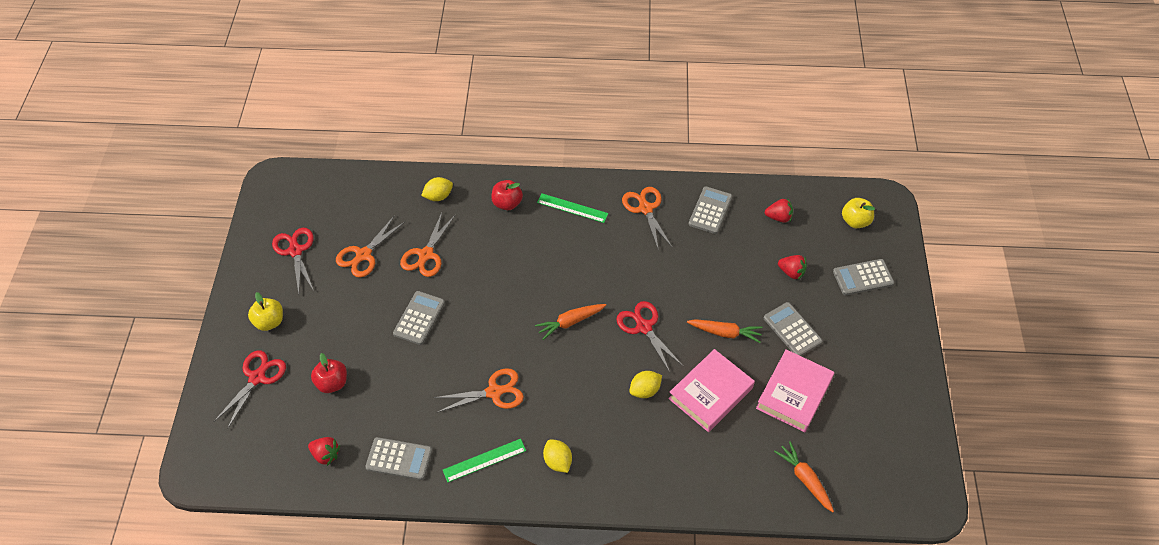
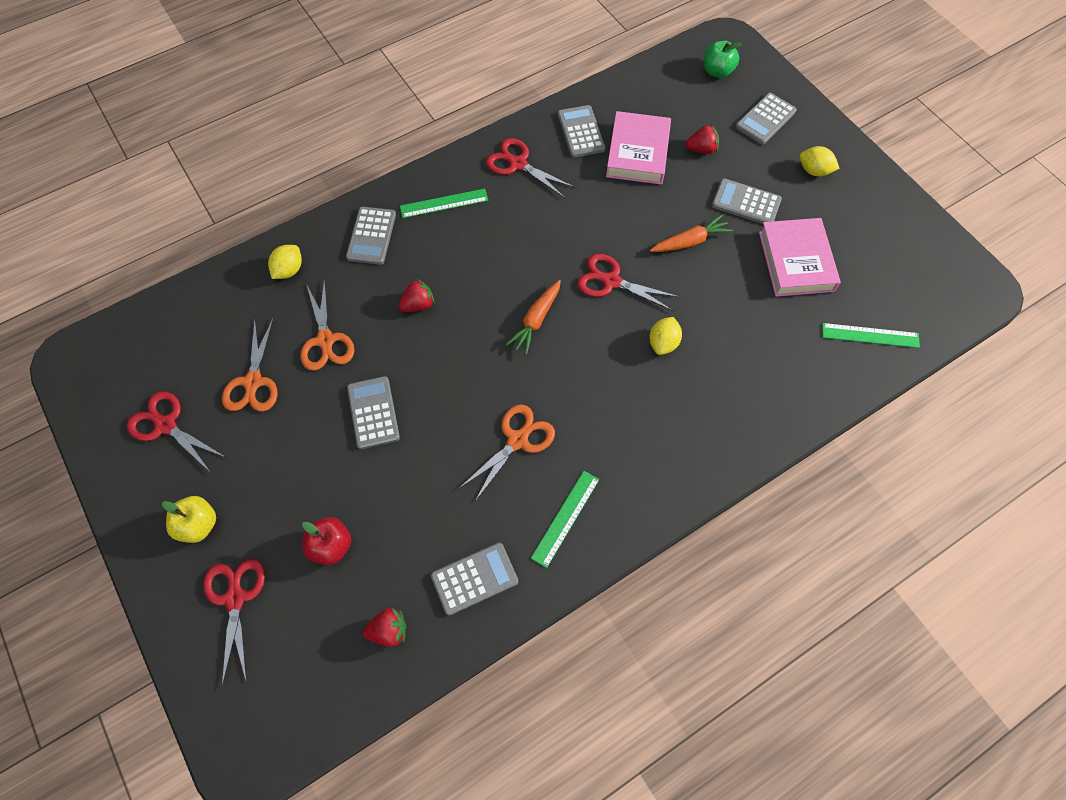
camera: 35 degrees left, 10 degrees up
(507, 203) = (371, 236): red apple -> grey calculator
(557, 461) = (639, 469): yellow lemon -> yellow lemon (814, 171)
(645, 209) = (518, 164): orange scissors -> red scissors
(710, 393) = (724, 307): pink book -> pink book (637, 153)
(778, 217) = (648, 104): red strawberry -> red strawberry (418, 305)
(805, 479) = (870, 335): orange carrot -> green ruler
(855, 221) = (717, 71): yellow apple -> green apple

